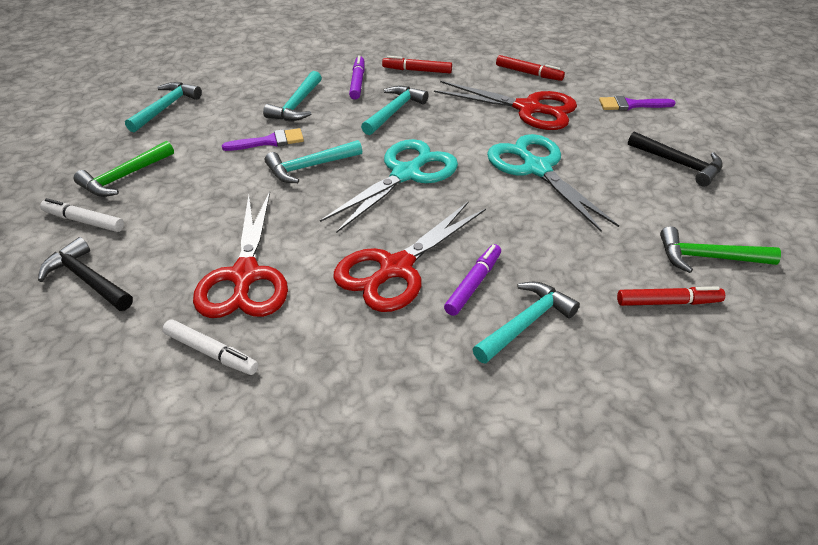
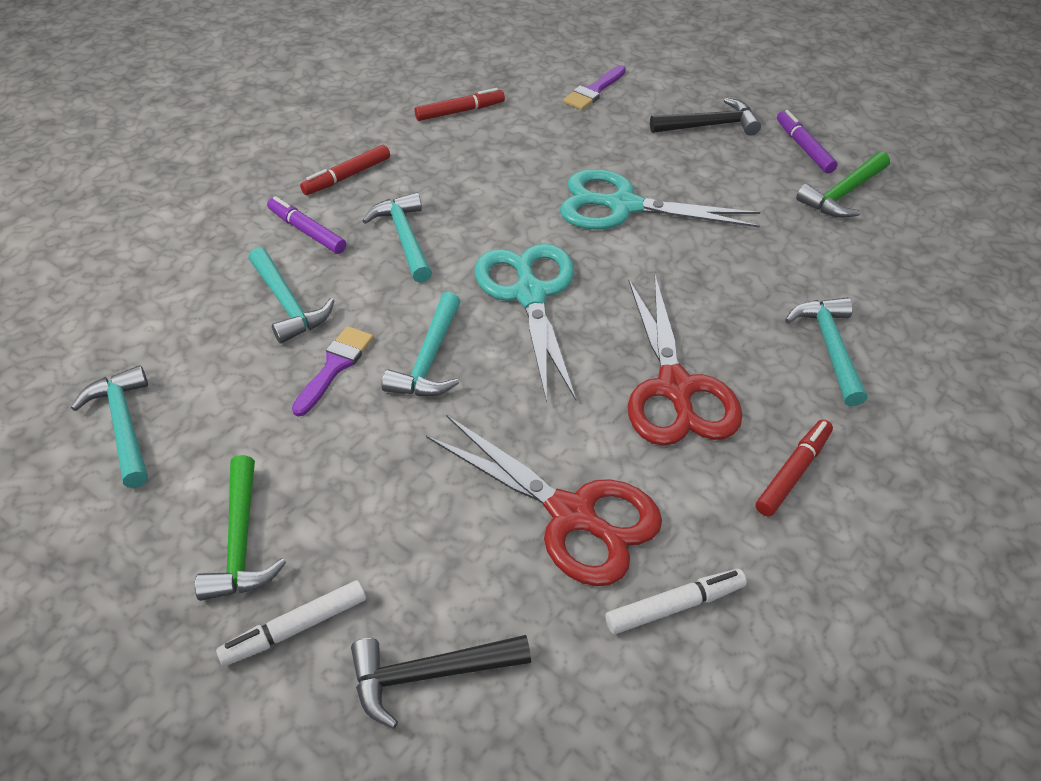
camera: 50 degrees left, 5 degrees up
(473, 284) = (749, 349): purple marker -> purple marker (804, 147)
(528, 109) = (520, 150): red scissors -> none
(668, 302) = (876, 251): red marker -> red marker (793, 472)

